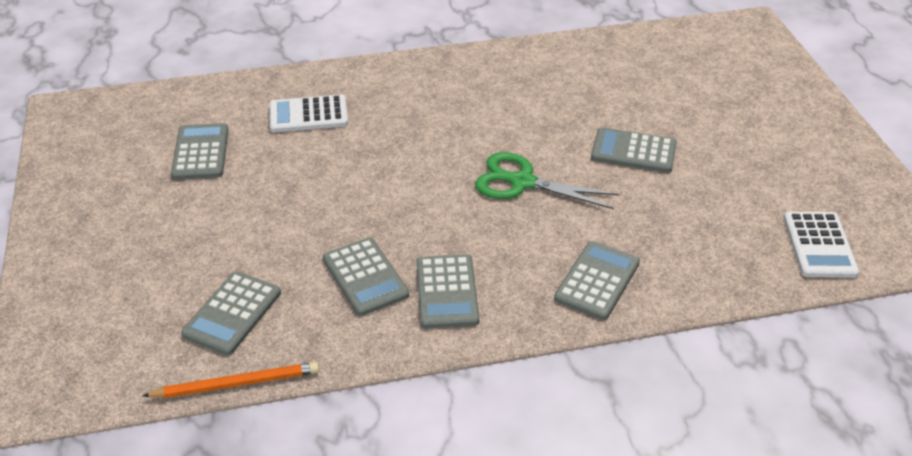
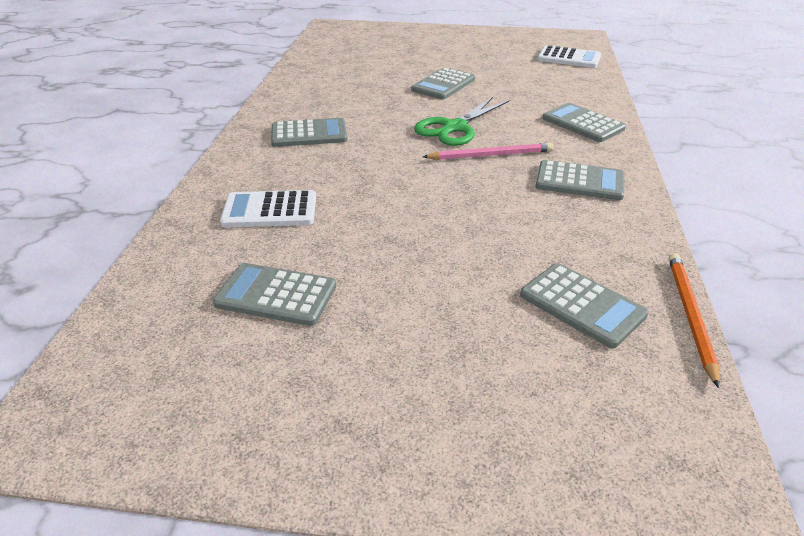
camera: 70 degrees left, 5 degrees down
(308, 115) = (270, 210): white calculator -> white calculator turned 75 degrees clockwise
(365, 277) = (548, 217): grey calculator -> grey calculator (309, 134)
(472, 219) = (491, 155): none -> pink pencil

